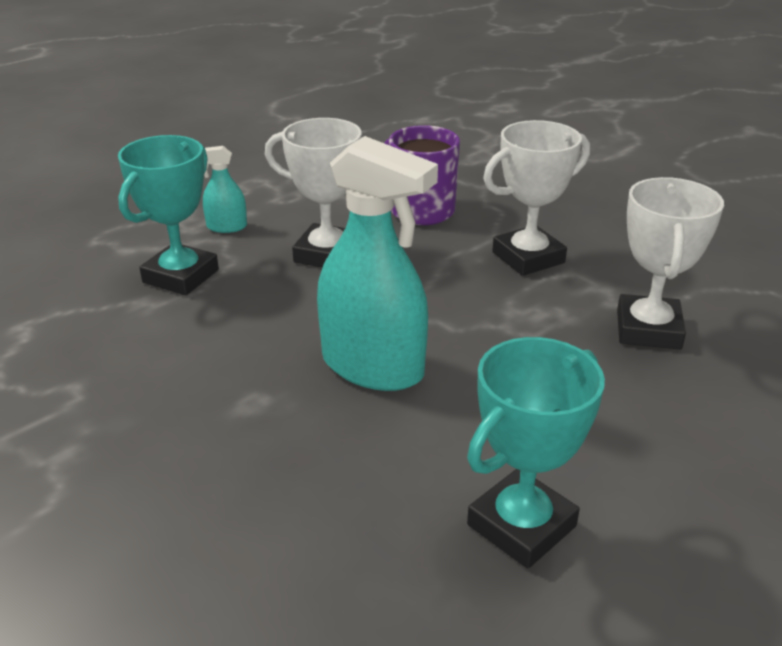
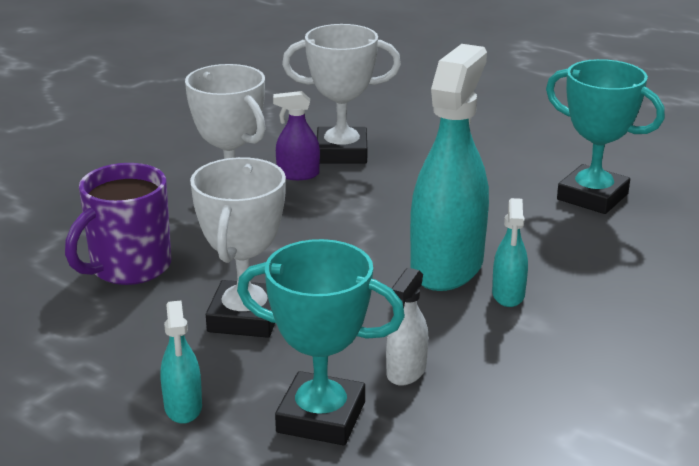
camera: 100 degrees left, 5 degrees down
(213, 319) = (406, 371): none -> white spray bottle
(304, 398) = (508, 295): none -> turquoise spray bottle
(589, 297) = (298, 174): none -> purple spray bottle

